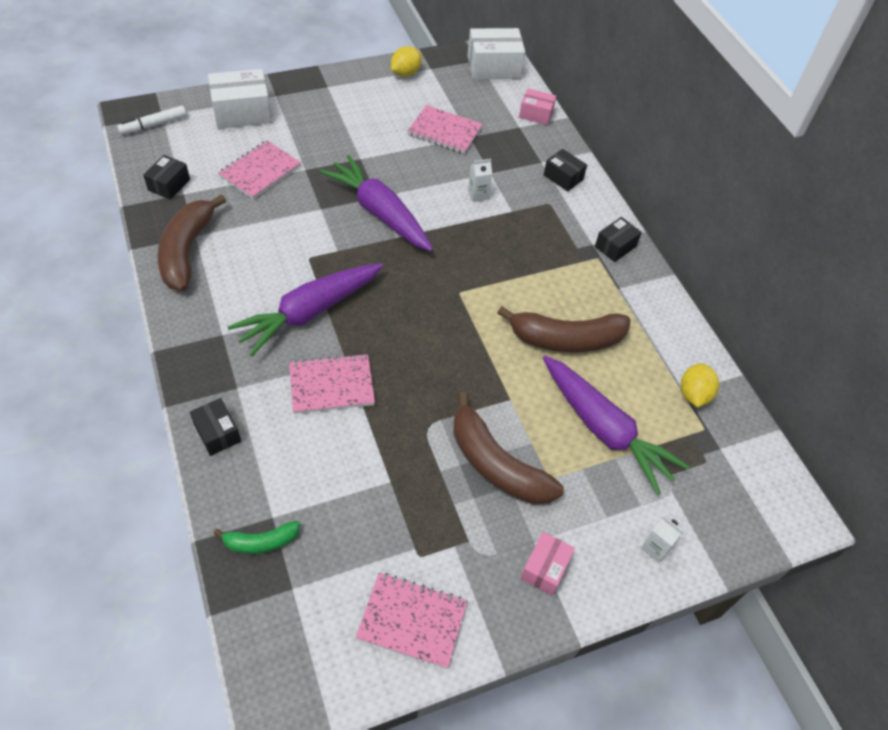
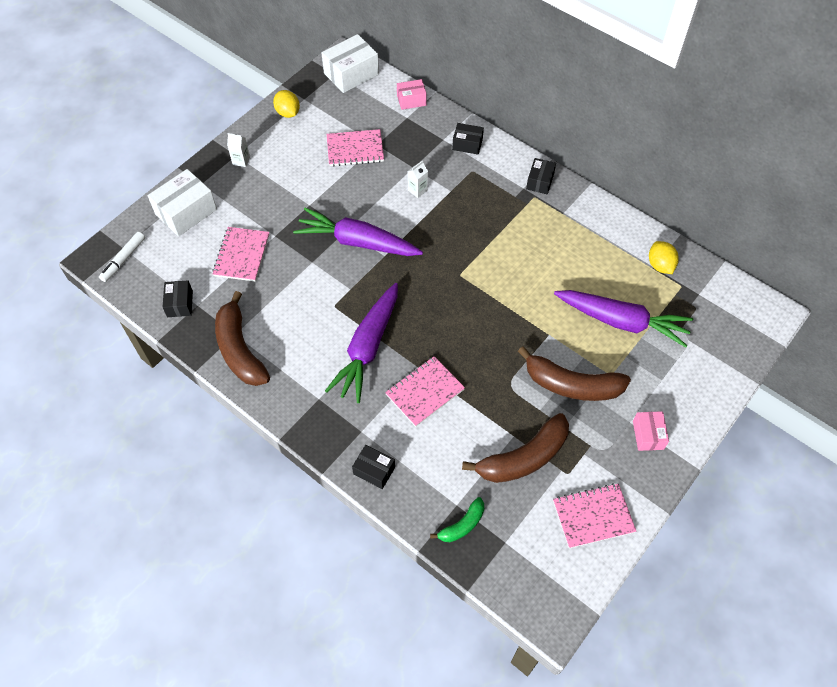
camera: 25 degrees left, 5 degrees up
(405, 73) = (288, 113): yellow lemon -> yellow lemon turned 45 degrees counterclockwise
(566, 339) = (555, 271): brown banana -> brown banana (523, 458)
(655, 548) = (703, 383): white carton -> white carton (241, 160)

